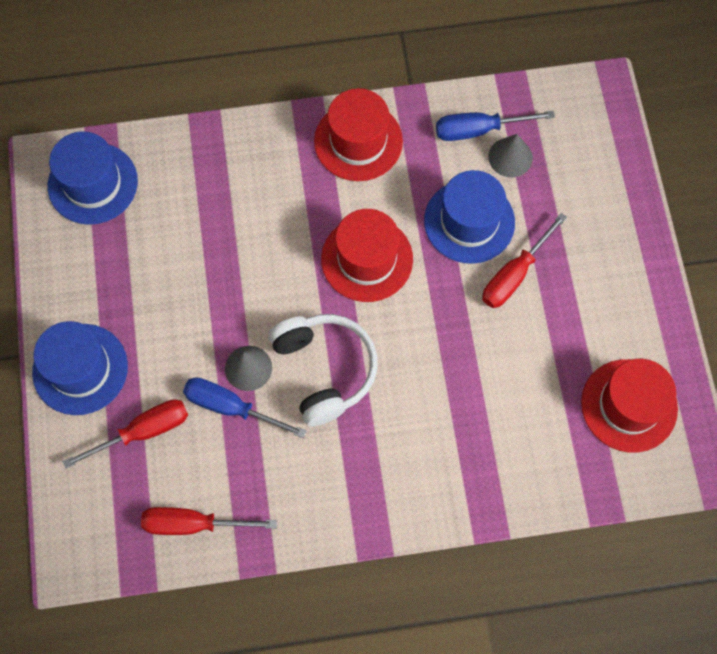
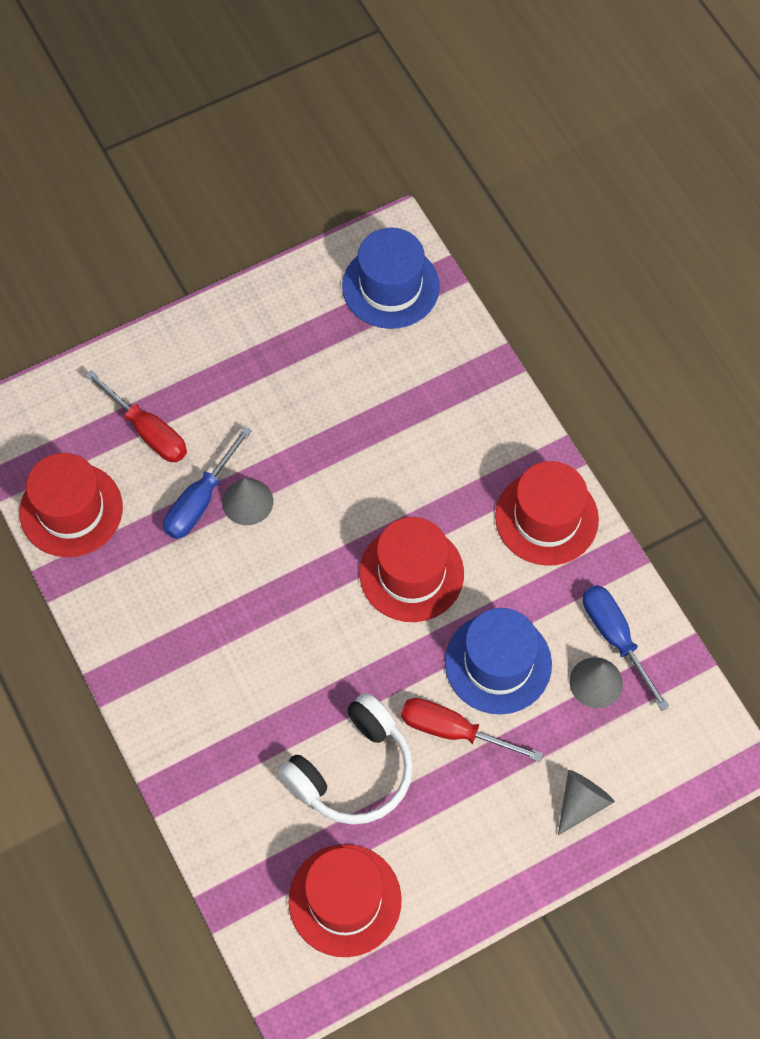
camera: 70 degrees right, 5 degrees down
(80, 369) = (191, 352): blue hat -> none
(193, 524) = (71, 510): red screwdriver -> red hat
(231, 407) = (200, 500): blue screwdriver -> blue screwdriver turned 150 degrees counterclockwise
(324, 370) = (272, 574): white headphones -> white headphones (352, 771)
(604, 203) = (581, 802): none -> grey cone

